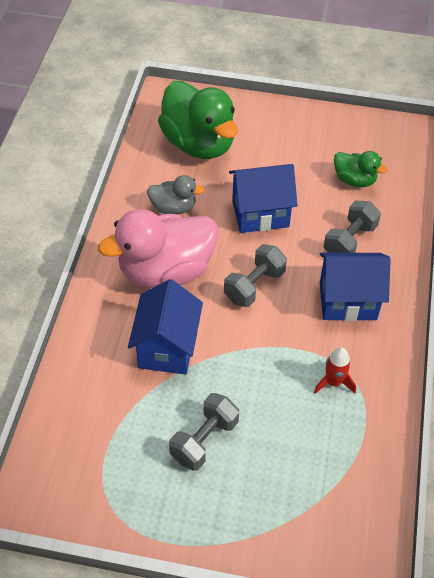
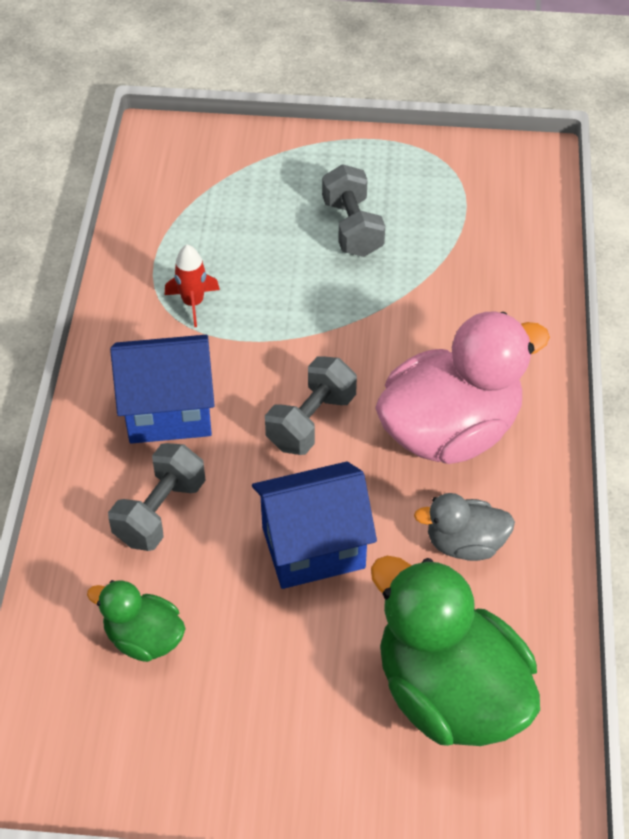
camera: 175 degrees right, 0 degrees up
(167, 348) = (422, 324): blue house -> none
(204, 440) = (352, 228): grey dumbbell -> grey dumbbell turned 45 degrees counterclockwise

